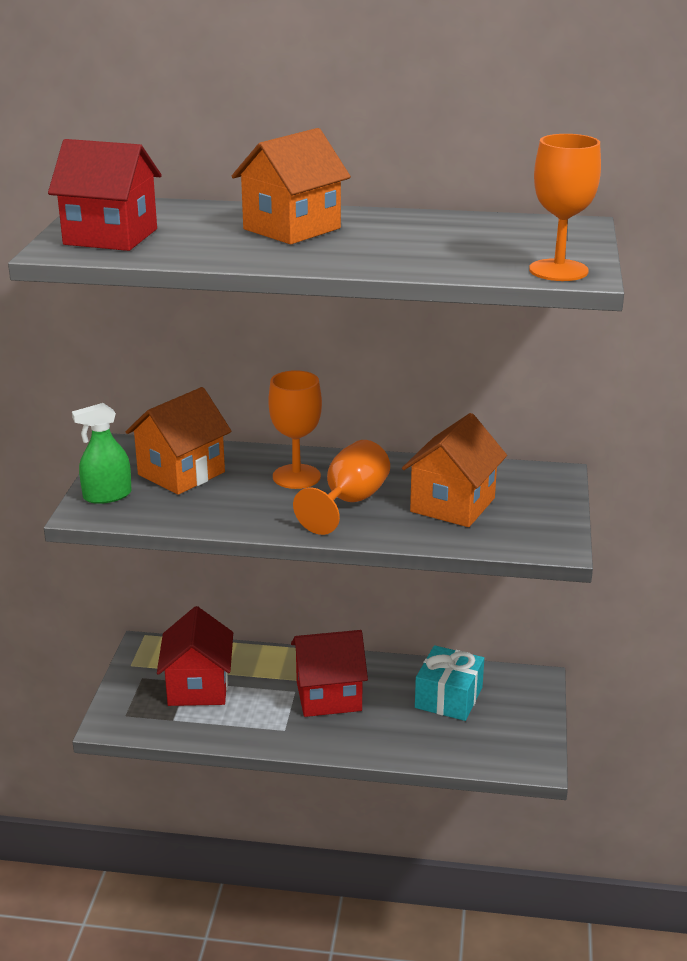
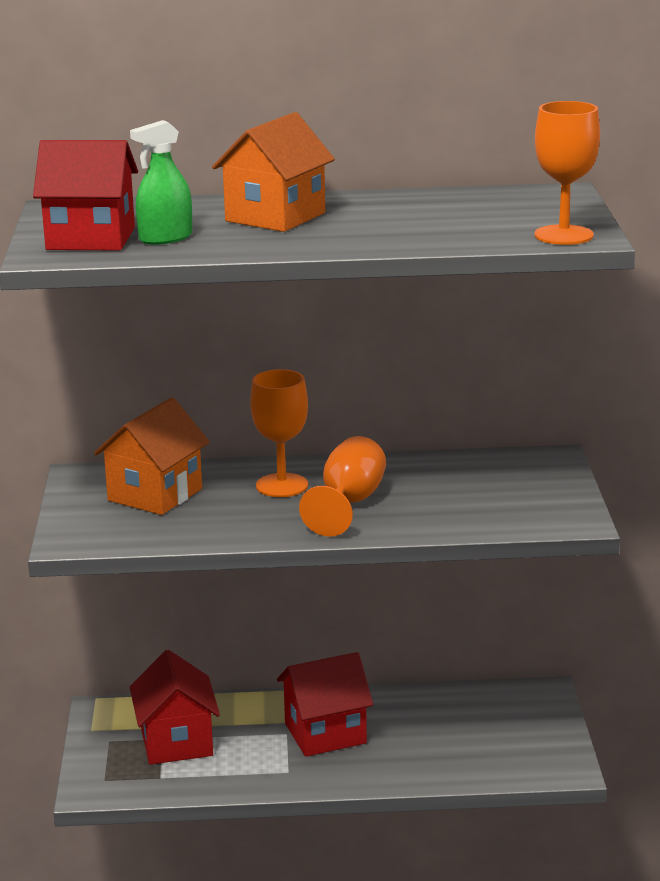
camera: 10 degrees left, 5 degrees down
(107, 495) = (84, 524): green spray bottle -> green spray bottle (165, 238)
(448, 698) = (456, 719): turquoise gift -> none
(452, 505) = (457, 495): orange house -> none

